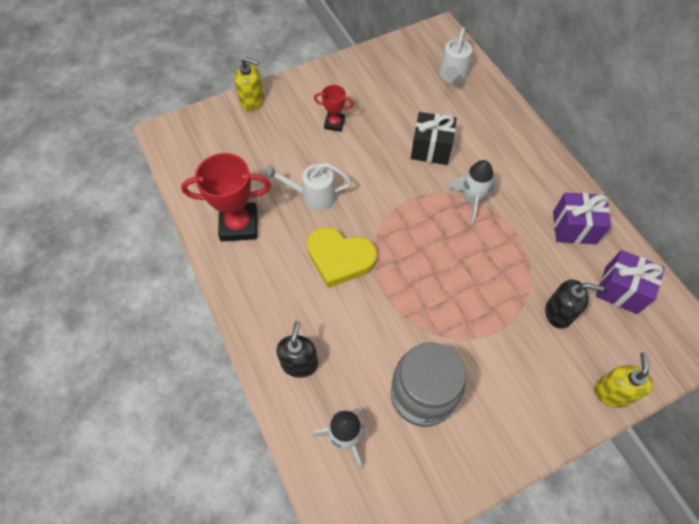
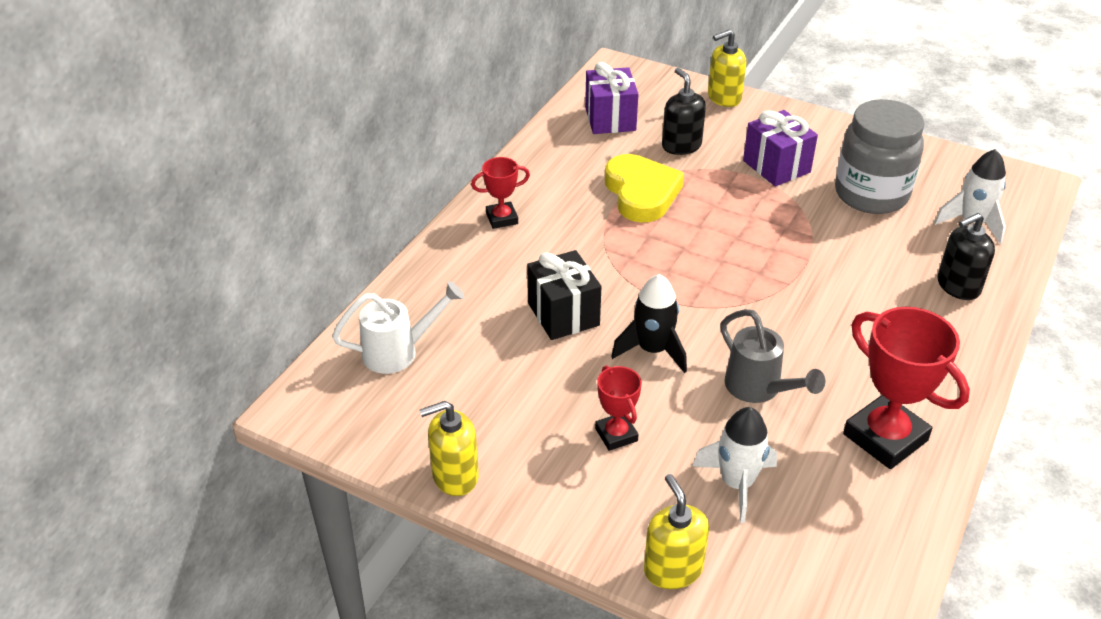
camera: 125 degrees left, 20 degrees down
(312, 196) = (759, 389): white watering can -> grey watering can
(340, 258) = (811, 318): yellow heart -> yellow heart (641, 193)
(359, 61) = (455, 476): none -> yellow soap dispenser
(375, 170) = (652, 350): none -> black rocket
(471, 200) = (607, 249): white rocket -> white rocket (737, 483)
(535, 166) = (502, 218): none -> red trophy
(574, 228) = (564, 166): purple gift -> purple gift (776, 166)

